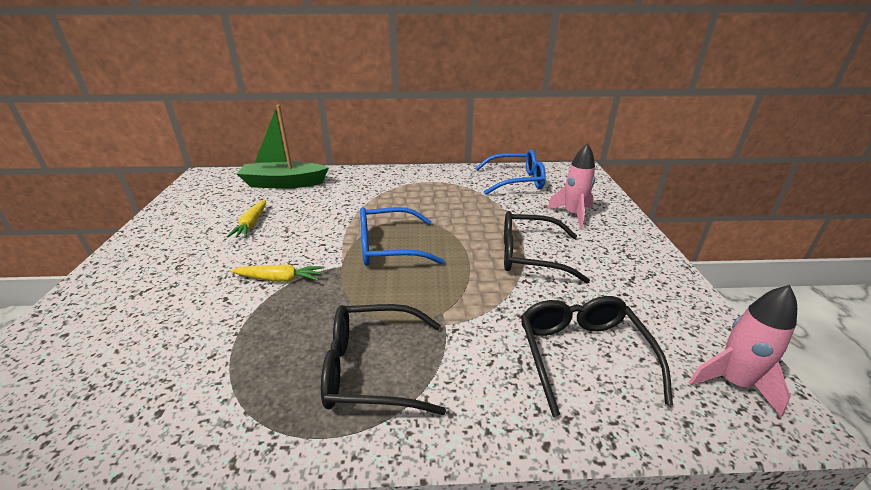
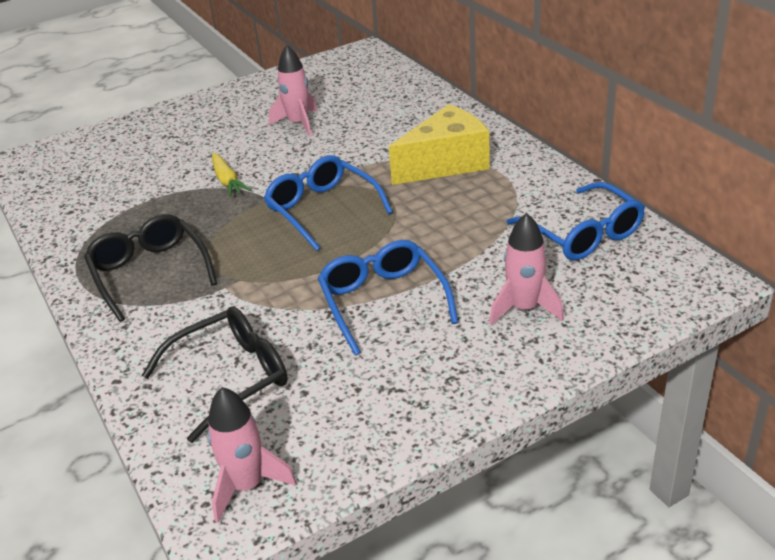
camera: 65 degrees right, 5 degrees up
(252, 224) = (298, 124): yellow carrot -> pink rocket
(284, 183) = (392, 96): green boat -> none
(395, 192) = (446, 163): none -> yellow cheese
(529, 255) = (383, 301): black glasses -> blue glasses

